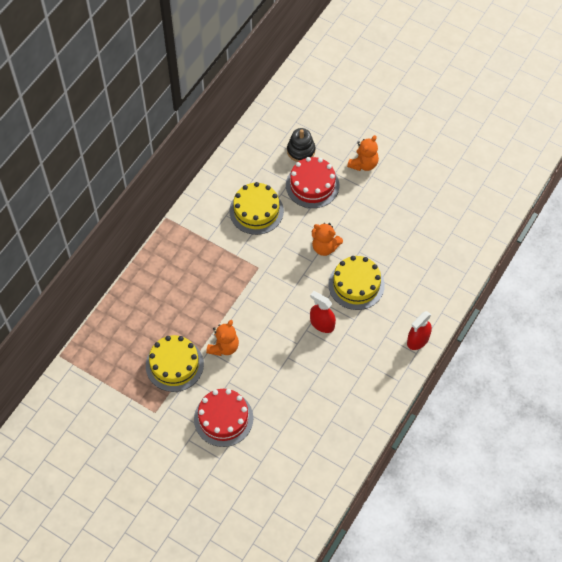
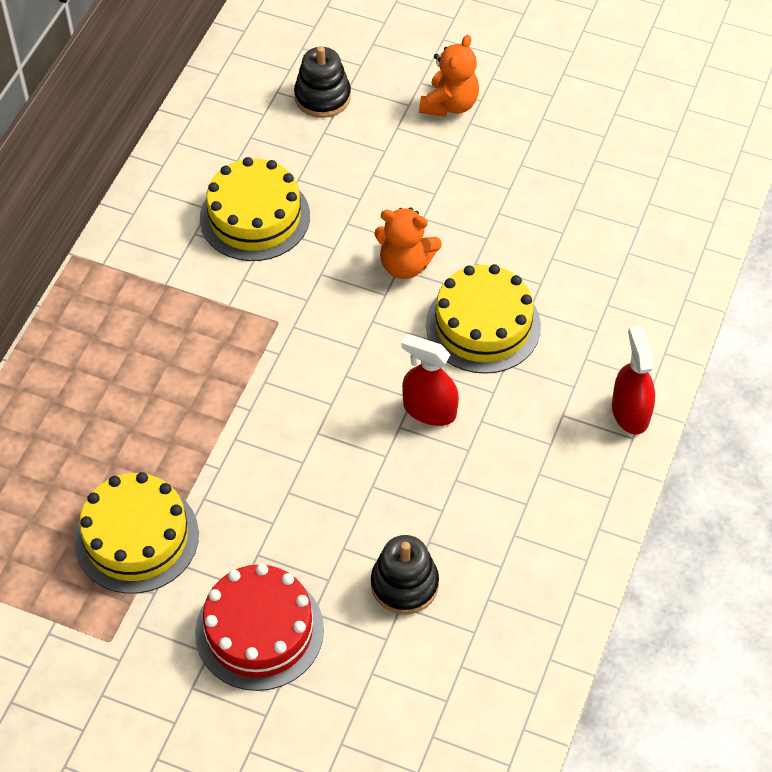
camera: 10 degrees left, 5 degrees down
(224, 347) = (235, 486): orange teddy bear -> none
(294, 407) = (404, 584): none -> black stacking toy
(312, 185) = (357, 155): red cake -> none
(418, 340) = (630, 412): red spray bottle -> red spray bottle turned 135 degrees clockwise

